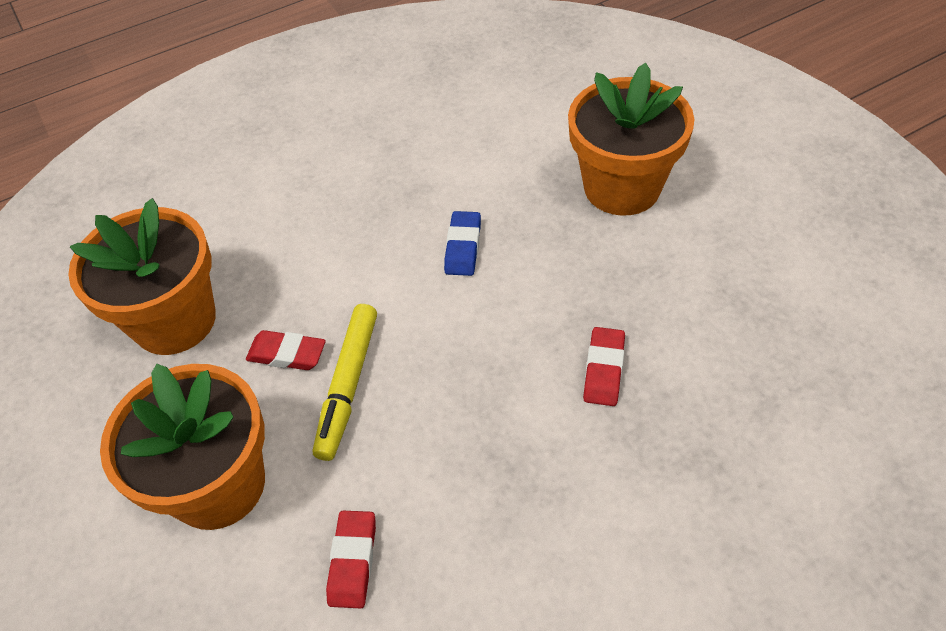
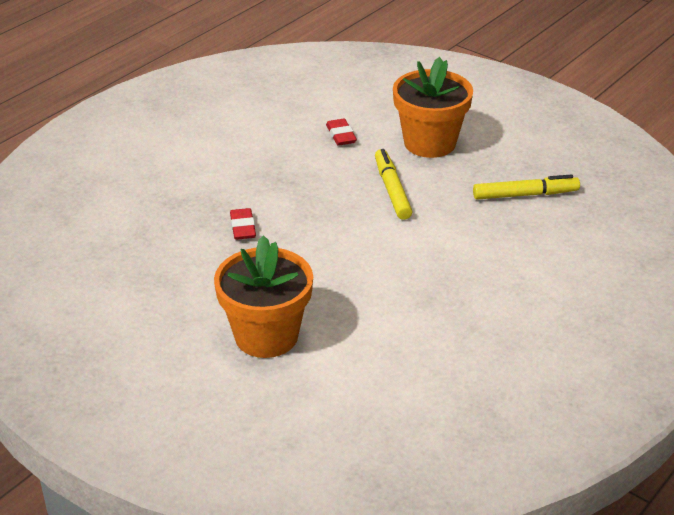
camera: 155 degrees right, 15 degrees down
(174, 320) = (525, 195): orange flower pot -> yellow marker
(287, 354) = (440, 195): red eraser -> none
(463, 247) = (367, 271): blue eraser -> none

